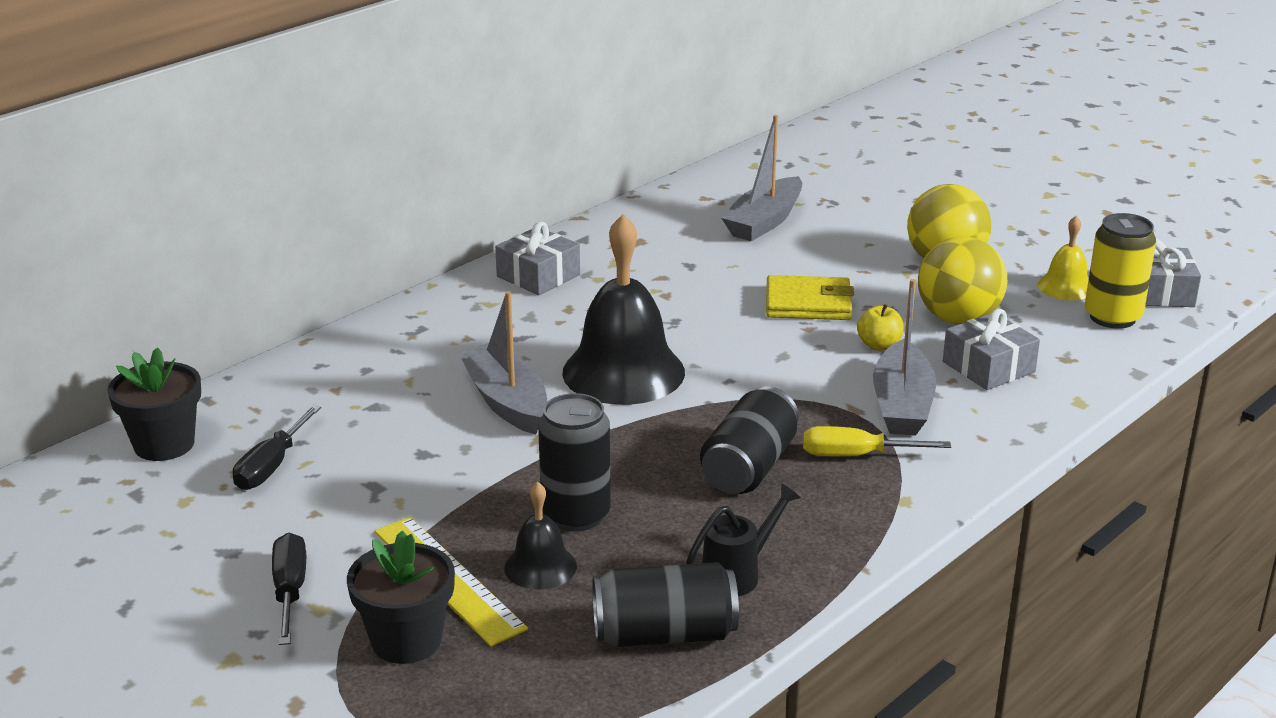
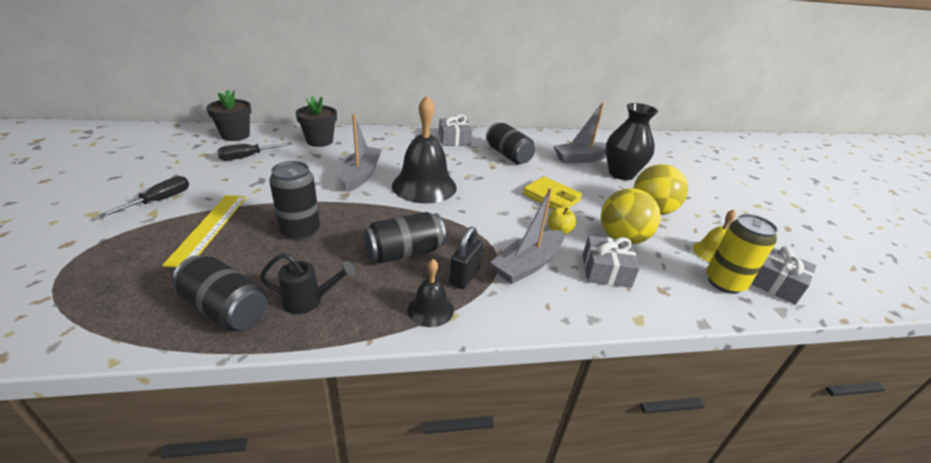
camera: 35 degrees right, 5 degrees up
(406, 641) = (146, 243): black flower pot -> black flower pot (319, 141)
(540, 566) = (246, 244): black bell -> black bell (430, 309)
(658, 265) = (508, 155): none -> black can
(845, 223) = (621, 174): none -> black vase
(856, 455) = (464, 276): yellow screwdriver -> black padlock

